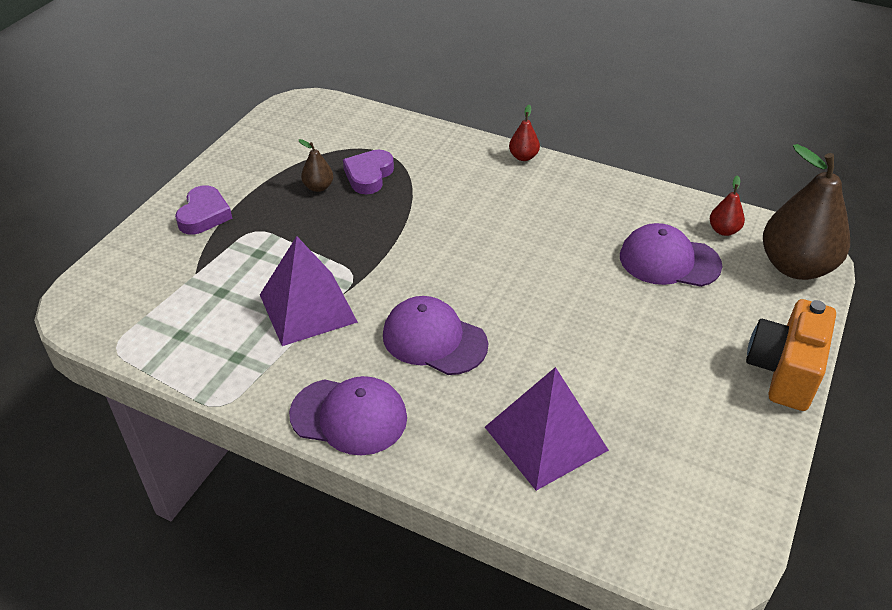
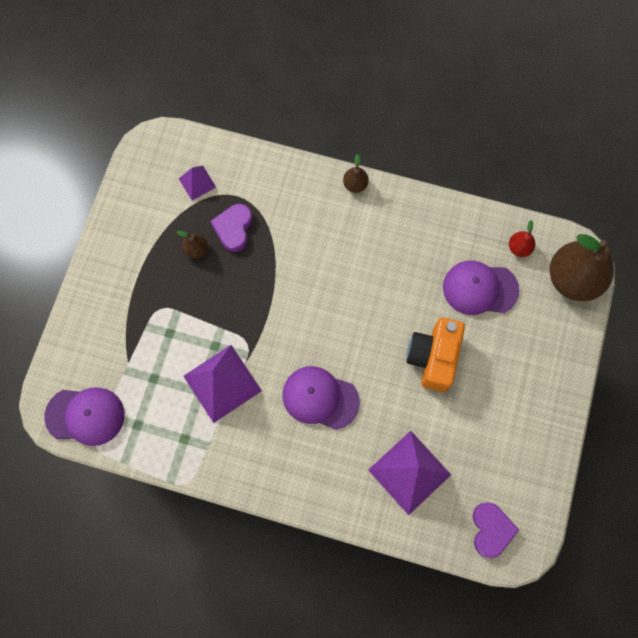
camera: 10 degrees left, 30 degrees up
(204, 215) = (114, 297): purple heart -> purple heart (491, 529)
(339, 136) = (197, 183): none -> purple pyramid
(349, 416) = (276, 477): purple cap -> purple cap (85, 415)
(523, 157) = (355, 184): red pear -> brown pear
(784, 372) = (563, 386): orange camera -> orange camera (433, 358)

